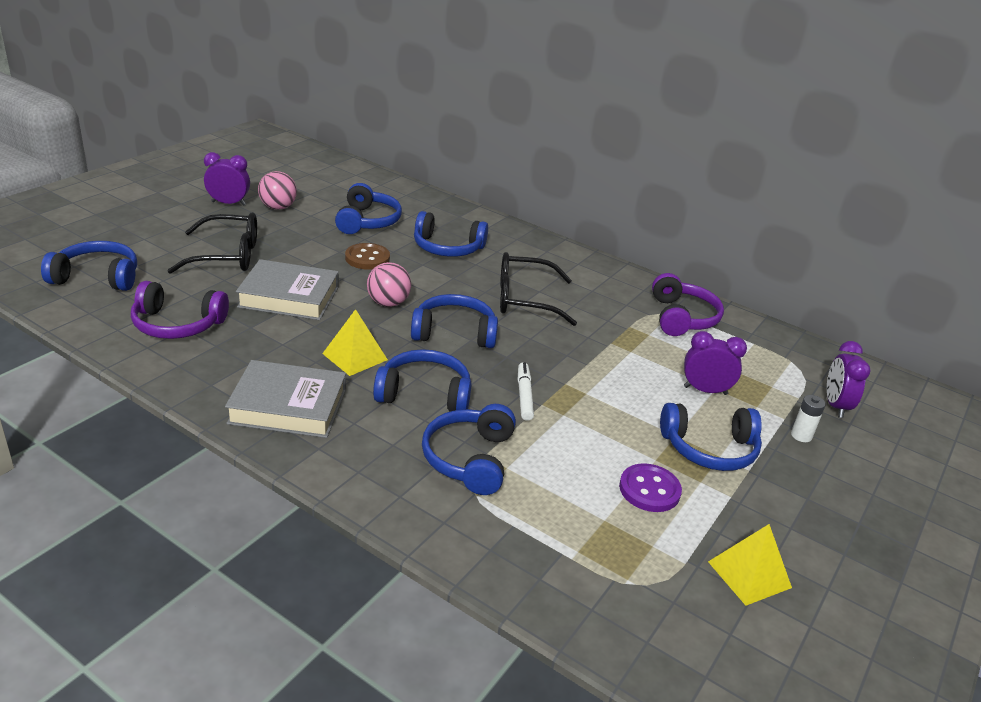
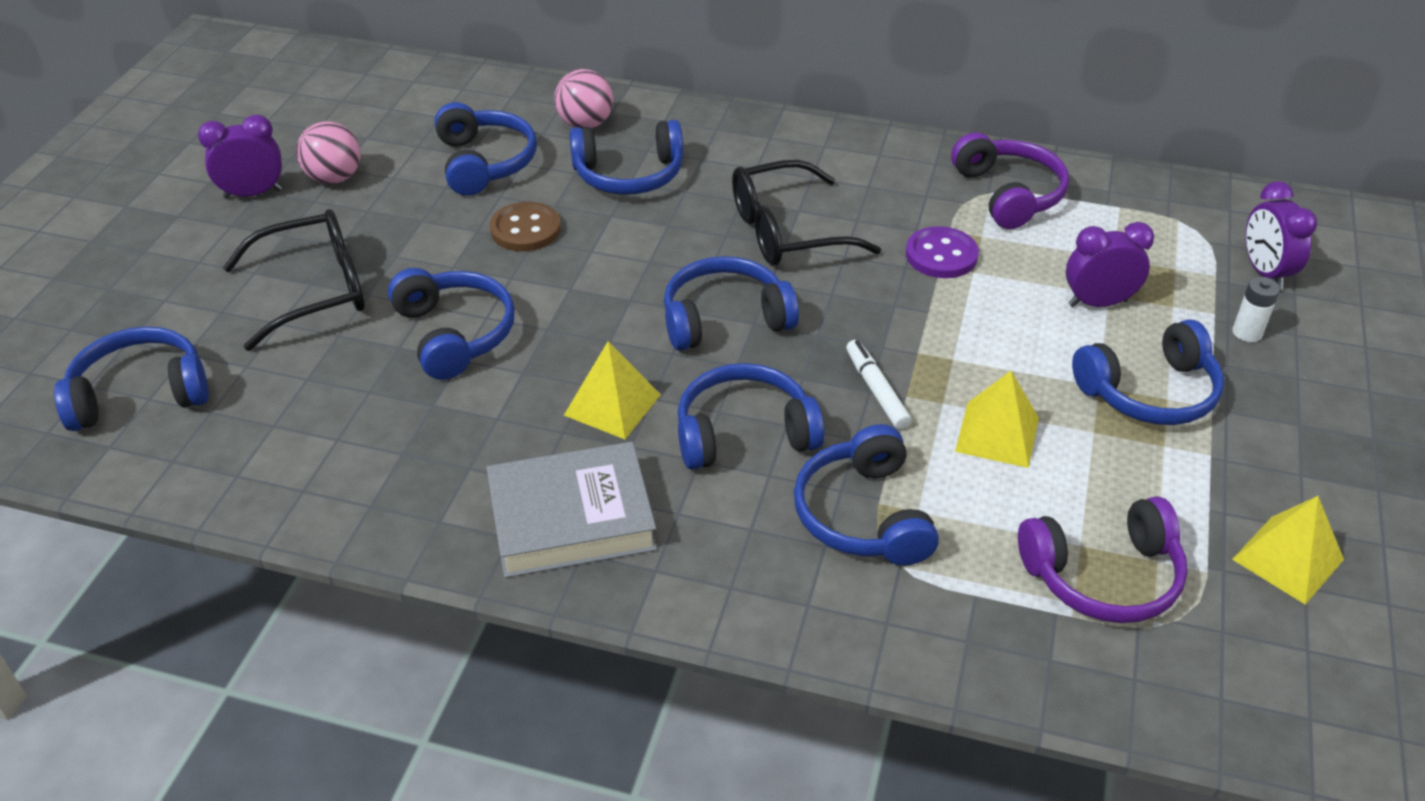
camera: 15 degrees left, 10 degrees up
(177, 324) = (321, 436): purple headphones -> purple headphones (1104, 576)
(289, 297) = (455, 334): grey book -> blue headphones
(388, 303) = (603, 298): pink ball -> pink ball (585, 124)
(588, 442) = (997, 434): none -> yellow pyramid
(649, 490) = (1110, 480): purple button -> purple button (941, 255)

